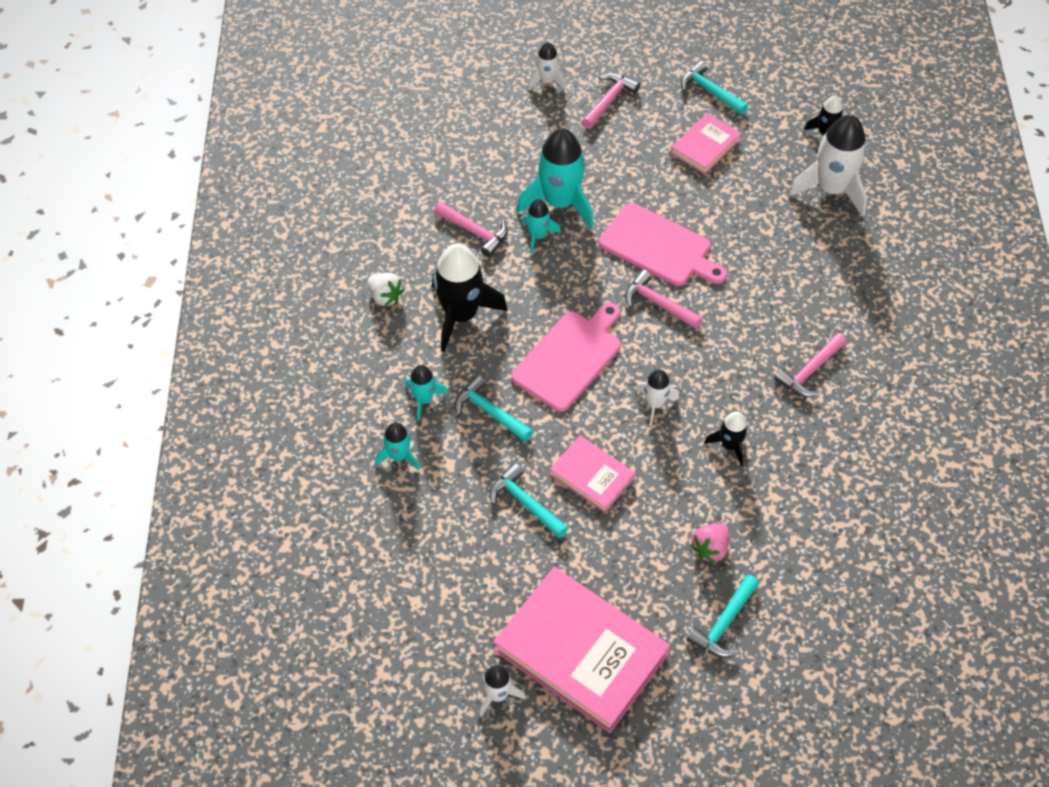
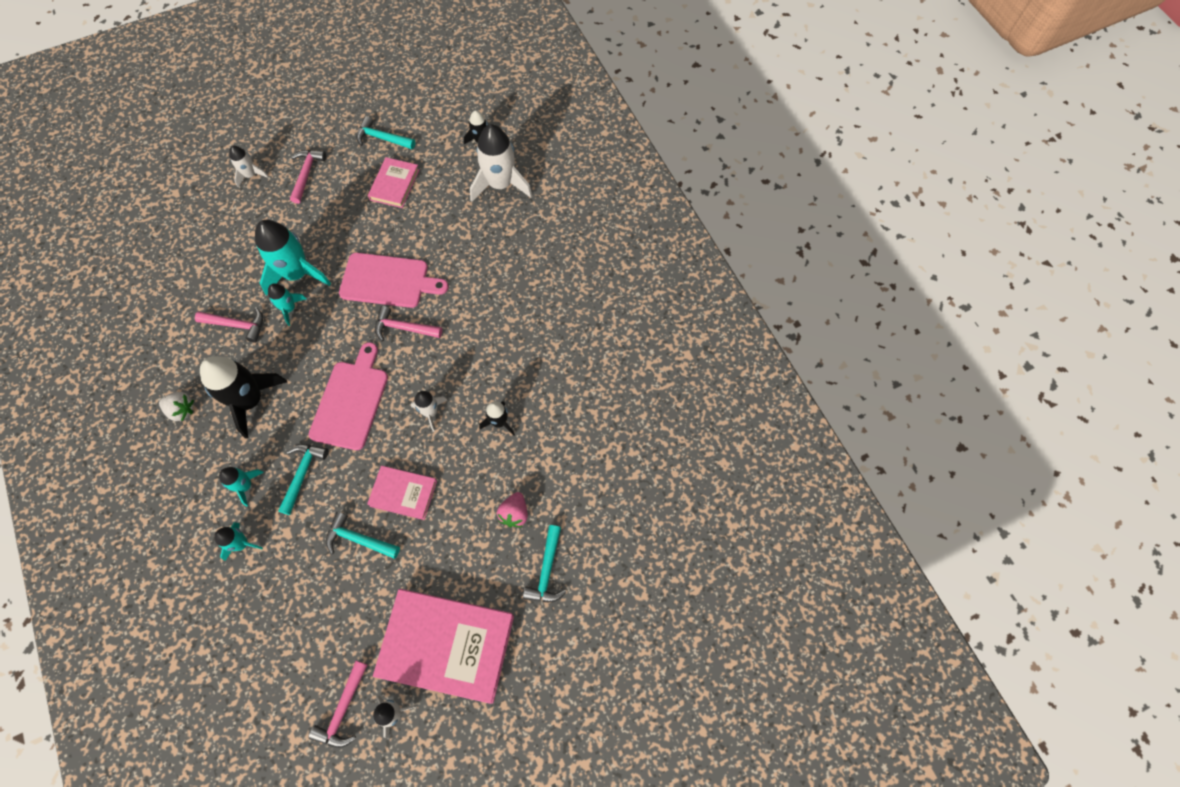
camera: 25 degrees left, 10 degrees up
(489, 412) = (303, 474): turquoise hammer -> turquoise hammer turned 90 degrees clockwise
(809, 371) = (537, 337): pink hammer -> pink hammer (343, 710)

